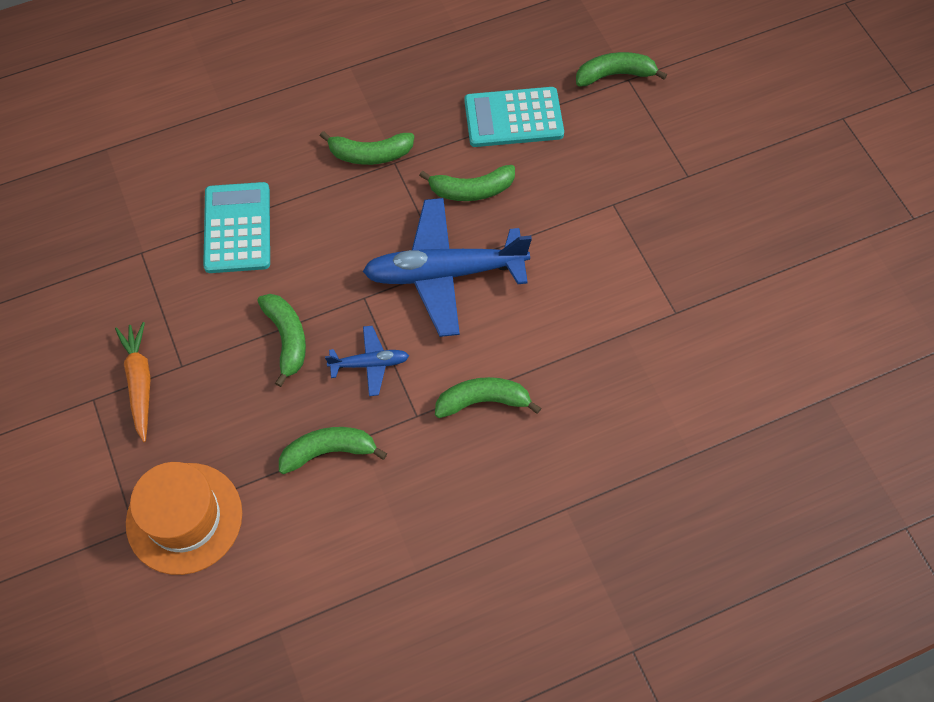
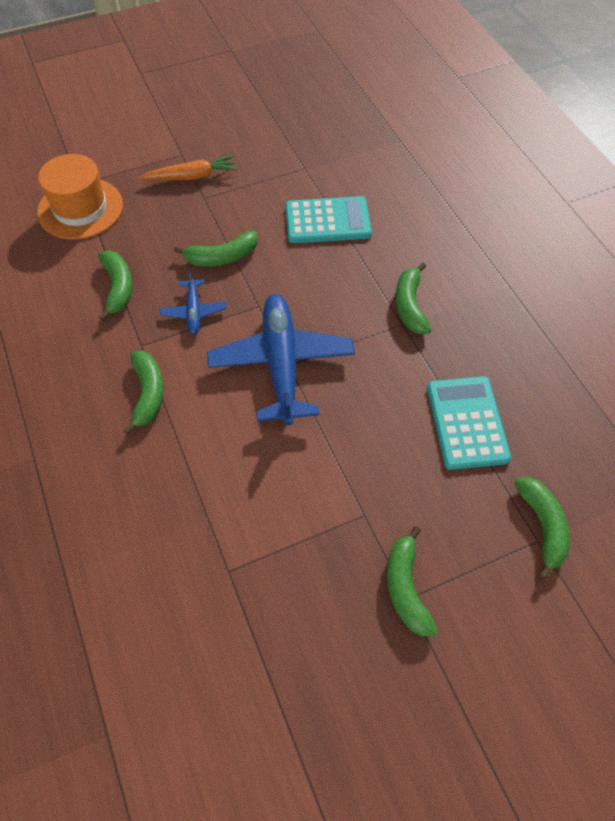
camera: 90 degrees right, 5 degrees down
(471, 190) = (375, 385): green banana -> green banana (406, 588)

